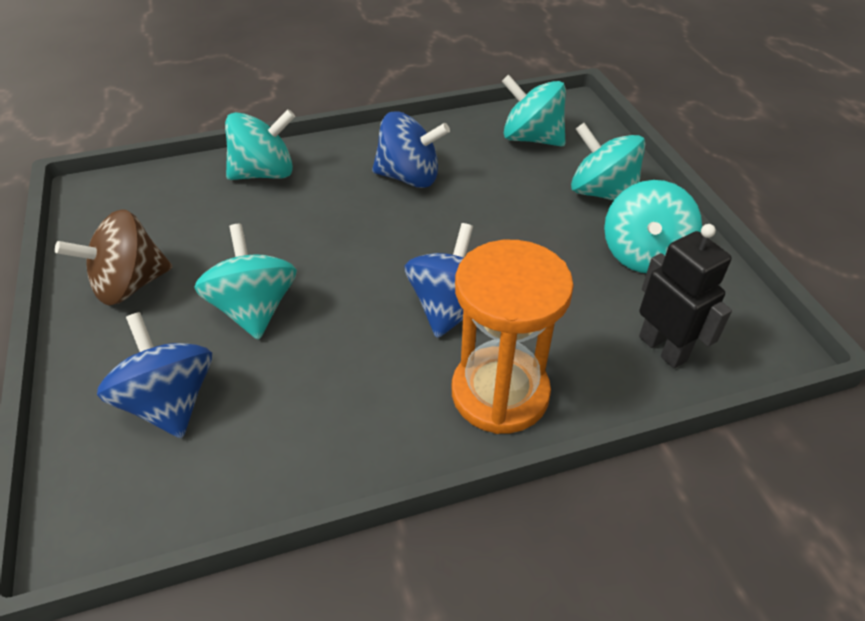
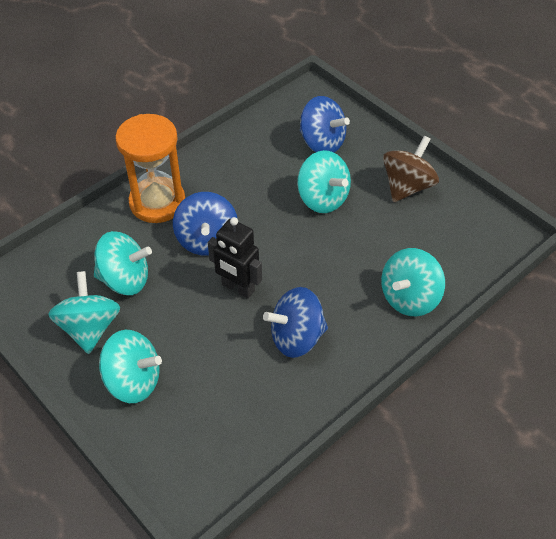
camera: 155 degrees right, 5 degrees up
(531, 138) = (215, 429): turquoise spinning top -> turquoise spinning top (125, 279)
(663, 348) = (69, 259): black robot -> black robot (238, 288)

